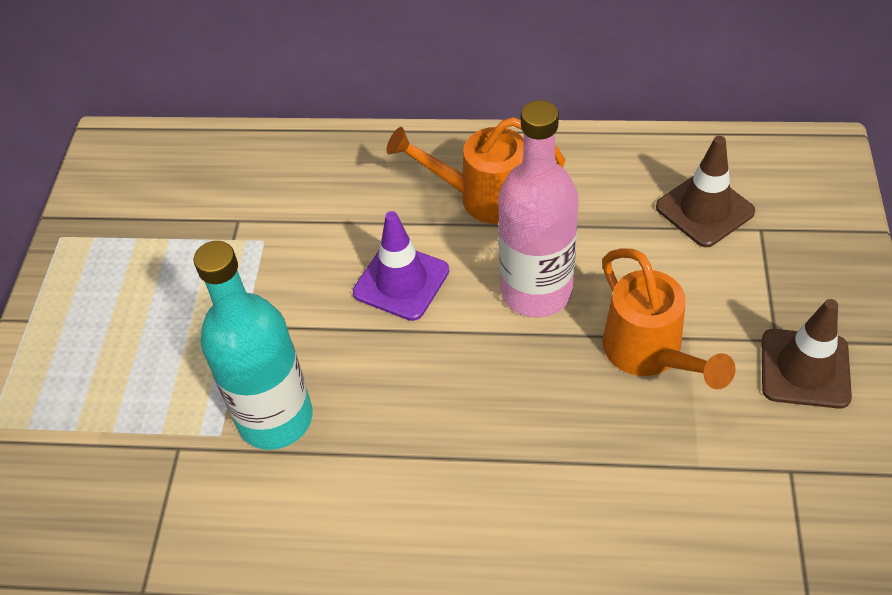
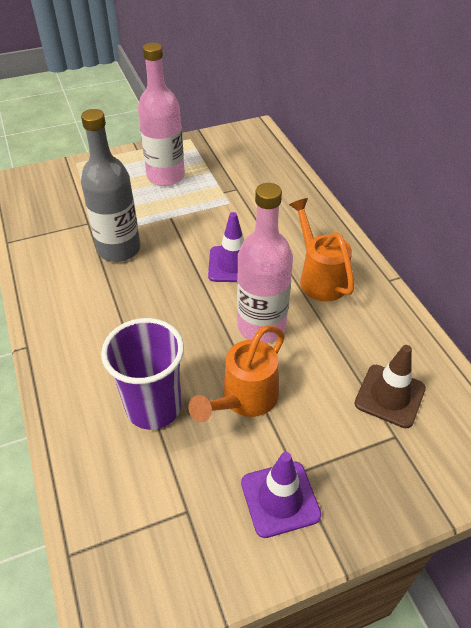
camera: 60 degrees right, 5 degrees down
(136, 301) = (165, 176): none -> pink bottle
(275, 418) = (119, 249): turquoise bottle -> grey bottle
(618, 461) = (153, 407): none -> purple cup
(805, 369) = (280, 499): brown traffic cone -> purple traffic cone

